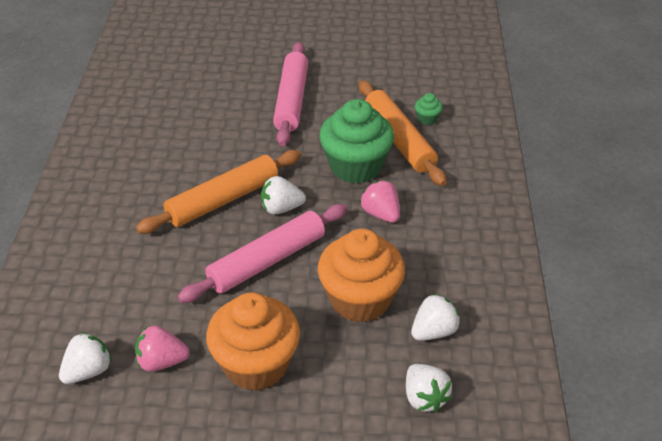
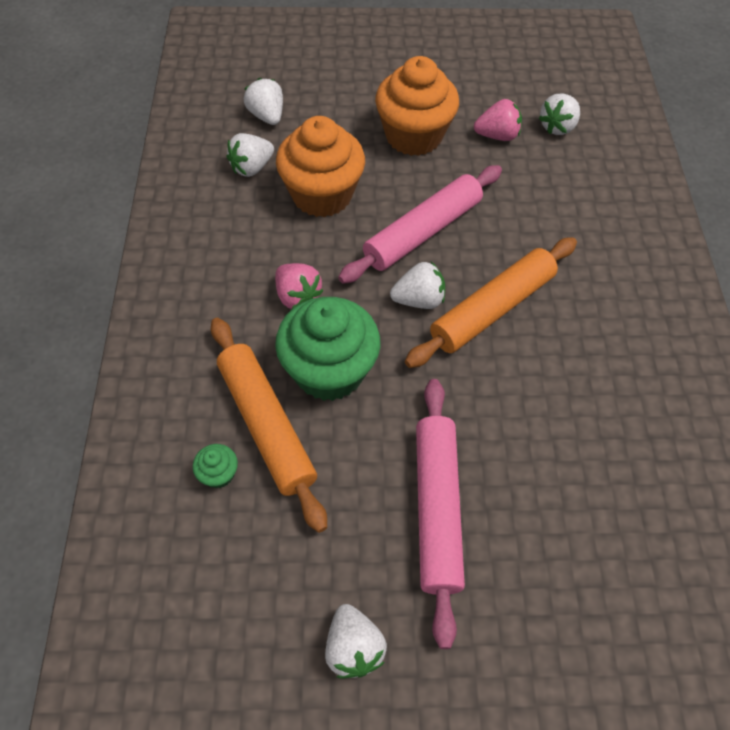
camera: 175 degrees right, 15 degrees up
(345, 57) = (353, 647): none -> white strawberry

